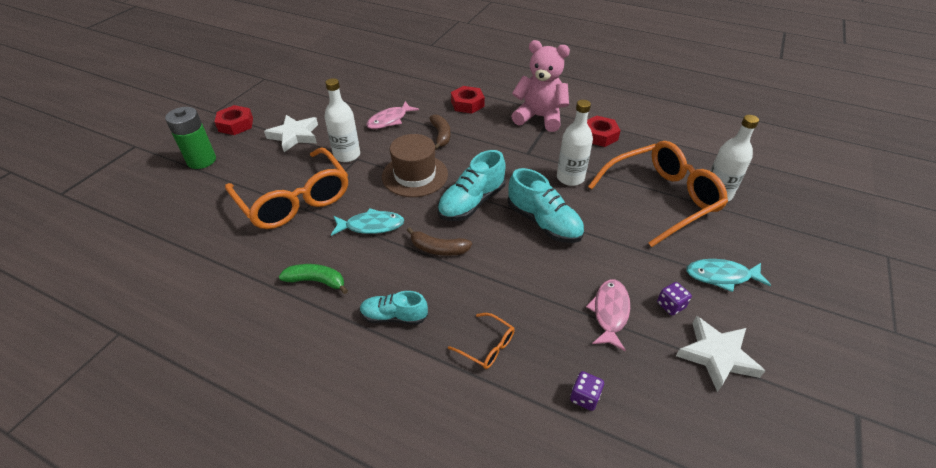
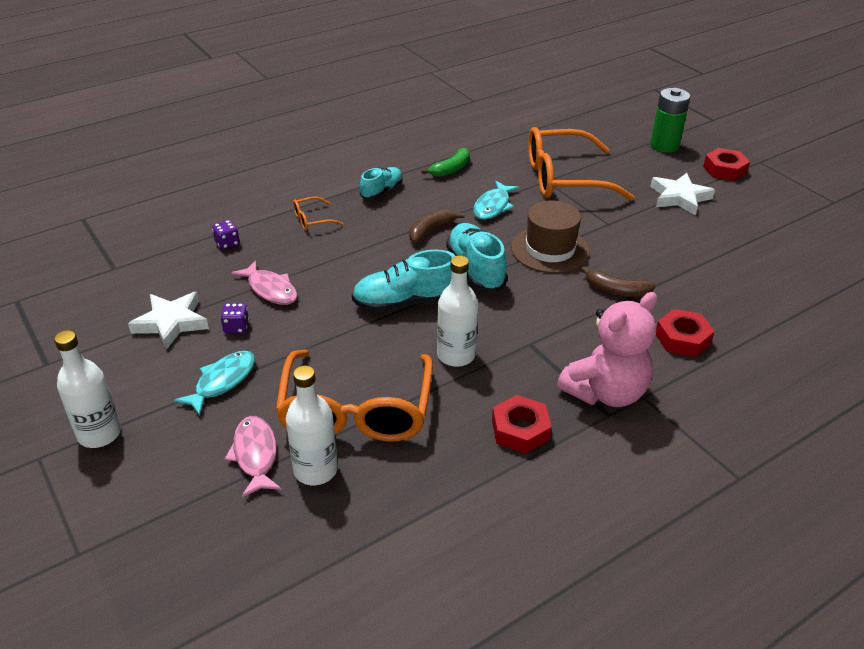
camera: 120 degrees right, 5 degrees down
(347, 155) = (619, 219): white bottle -> white bottle (99, 434)
(389, 120) = (676, 264): pink fish -> pink fish (255, 455)

